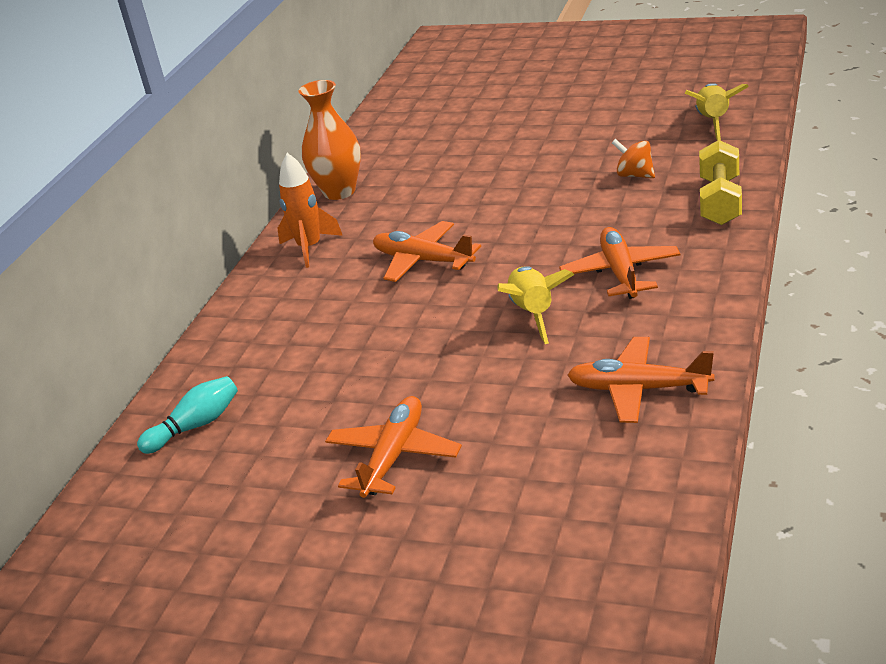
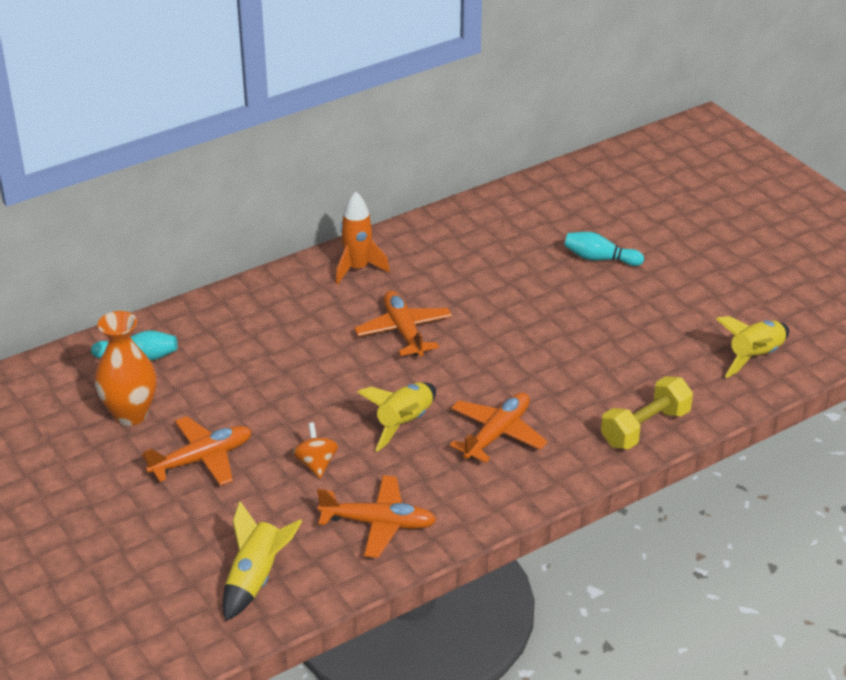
camera: 35 degrees right, 5 degrees up
(339, 191) = (436, 232): orange vase -> orange vase (130, 414)
(500, 136) = (599, 259): none -> turquoise bowling pin
(607, 504) = (256, 578): none -> yellow rocket
(635, 175) = (629, 362): orange spinning top -> orange spinning top (316, 464)
(638, 389) = (379, 523): orange plane -> orange plane turned 135 degrees clockwise

